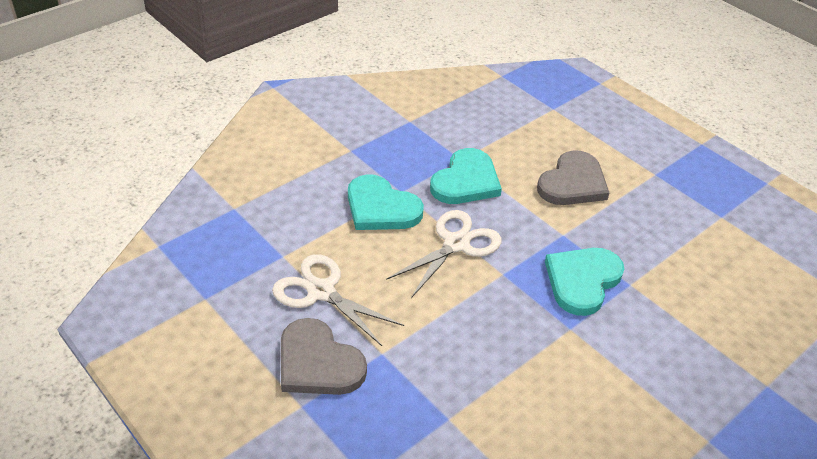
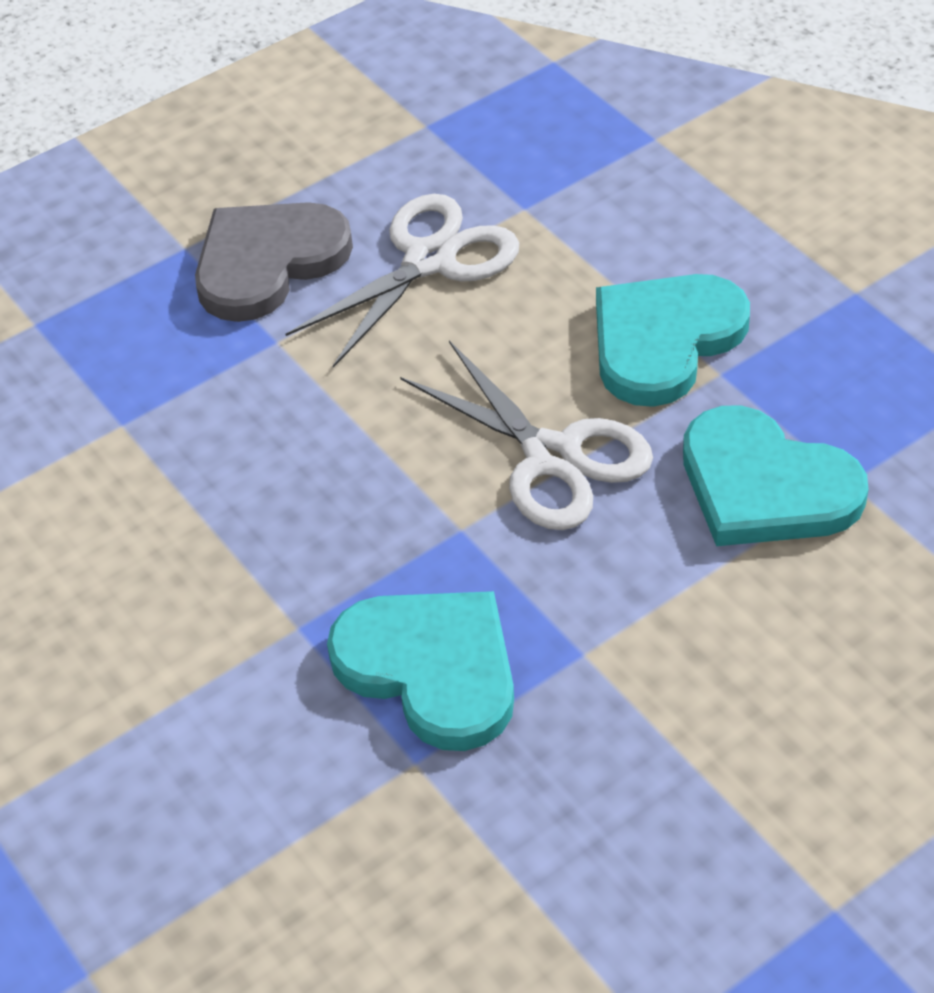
camera: 100 degrees right, 5 degrees up
(573, 183) = (776, 701): grey heart -> none

